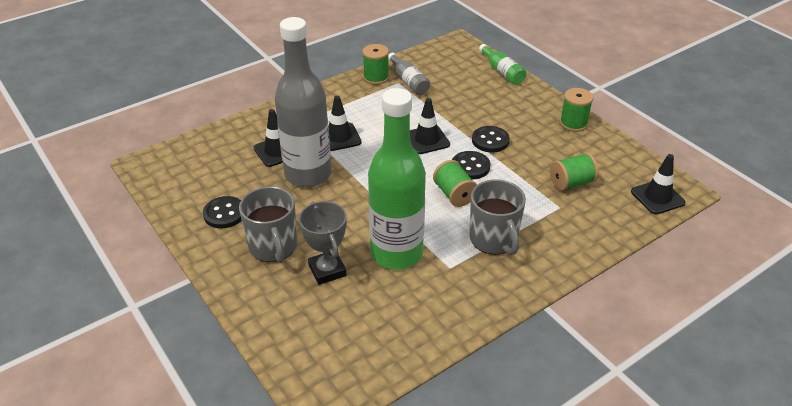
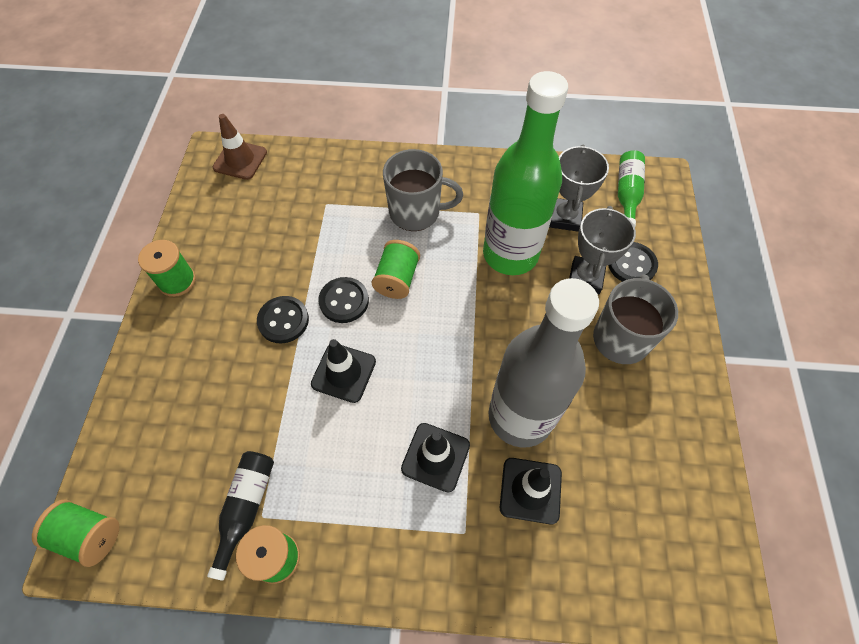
camera: 140 degrees left, 20 degrees up
(224, 214) = (651, 421): black button -> black button (631, 264)
(380, 306) = (565, 218): none -> grey trophy
(408, 81) = (246, 507): grey bottle -> black bottle
(494, 240) = (416, 212): grey mug -> grey mug turned 75 degrees clockwise
(502, 72) = (120, 426): green bottle -> green bottle (627, 194)
(571, 183) = (282, 218): green spool -> green spool (89, 535)
(657, 197) = (240, 160): black traffic cone -> brown traffic cone

